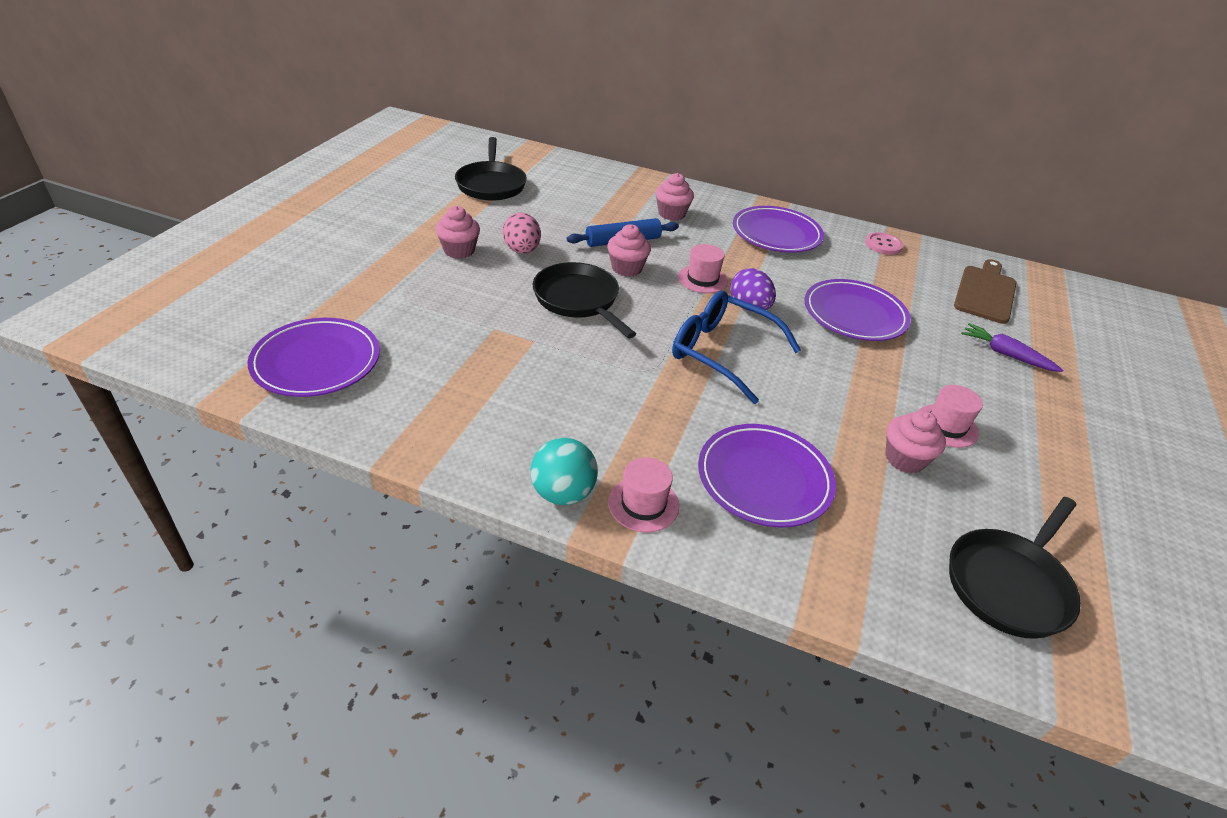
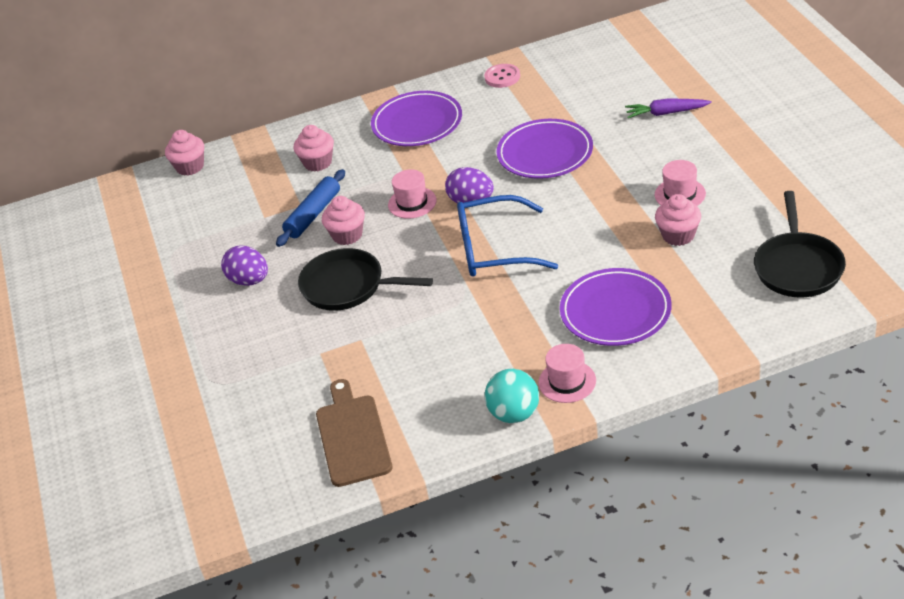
camera: 30 degrees left, 0 degrees up
(316, 362) = (233, 473): purple plate -> none
(459, 250) = (200, 317): pink cupcake -> pink cupcake (190, 167)
(491, 184) = (134, 243): black pan -> none
(522, 251) = (249, 280): pink egg -> purple egg
(985, 292) = (609, 70): brown cutting board -> brown cutting board (352, 436)

